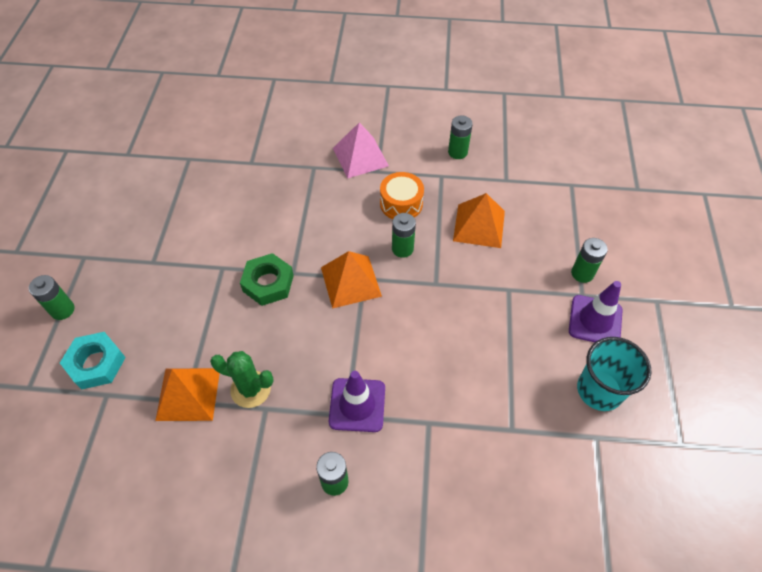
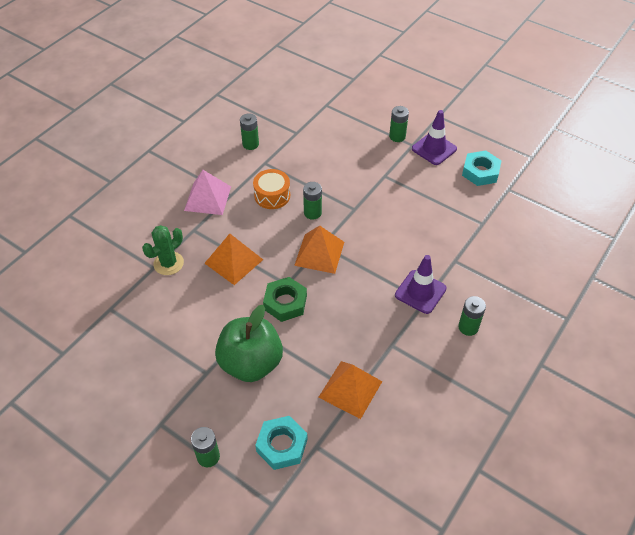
camera: 60 degrees left, 5 degrees down
(180, 291) = (251, 363): none -> green apple
(250, 389) = (371, 348): green cactus -> green cactus (168, 263)
(479, 225) = (324, 165): orange pyramid -> orange pyramid (234, 261)
(599, 390) = (480, 172): turquoise cup -> turquoise nut

